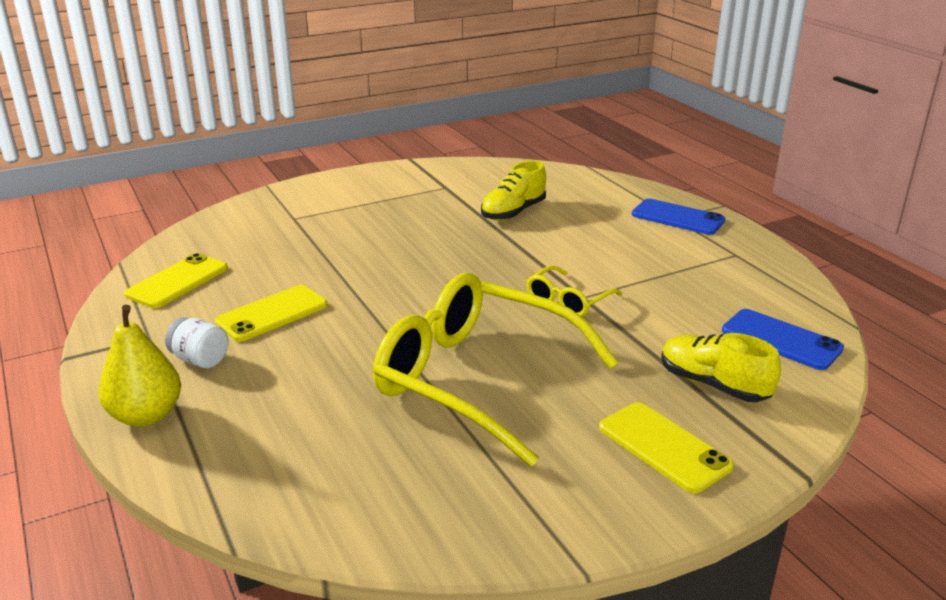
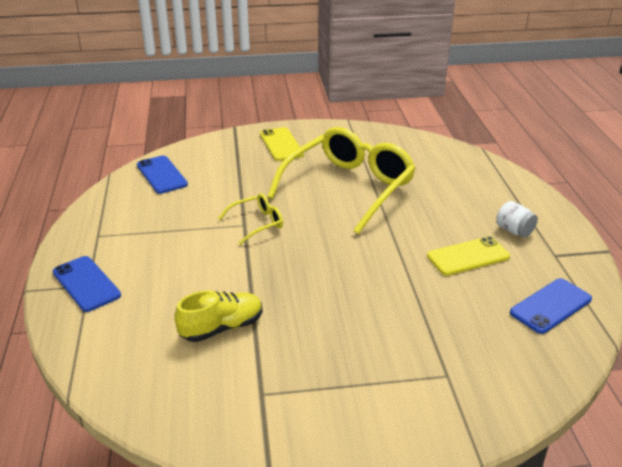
camera: 160 degrees left, 5 degrees up
(146, 416) = (537, 203): yellow pear -> none
(177, 281) = (550, 306): yellow phone -> blue phone
(476, 379) = (349, 188): yellow glasses -> yellow glasses turned 105 degrees counterclockwise
(713, 385) = (228, 162): yellow shoe -> none

